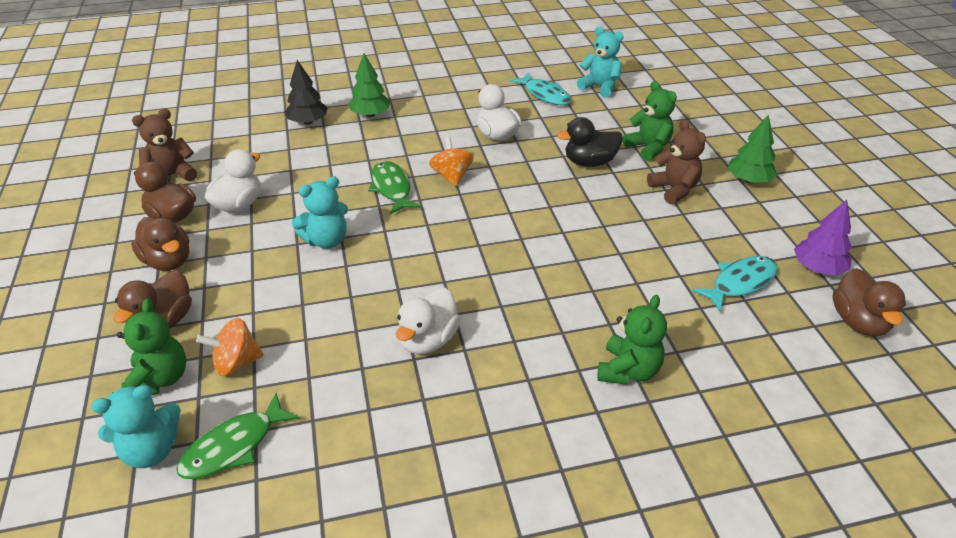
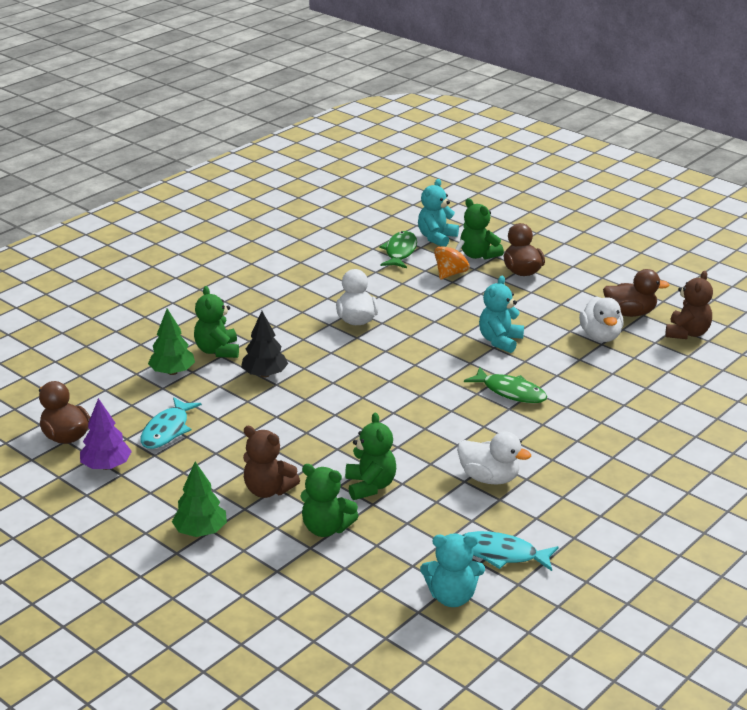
camera: 145 degrees right, 10 degrees down
(168, 261) = (578, 293): brown duck -> none
(308, 122) = (676, 416): black tree -> black tree (264, 374)
(370, 115) = (637, 448): green tree -> green tree (172, 372)
(452, 176) = (477, 421): orange spinning top -> none
(589, 162) = (370, 486): black duck -> green teddy bear

